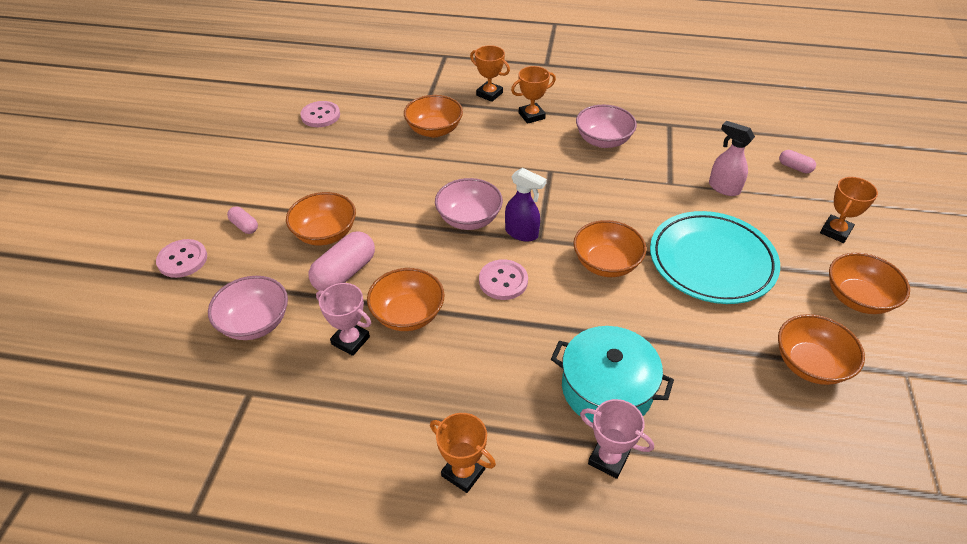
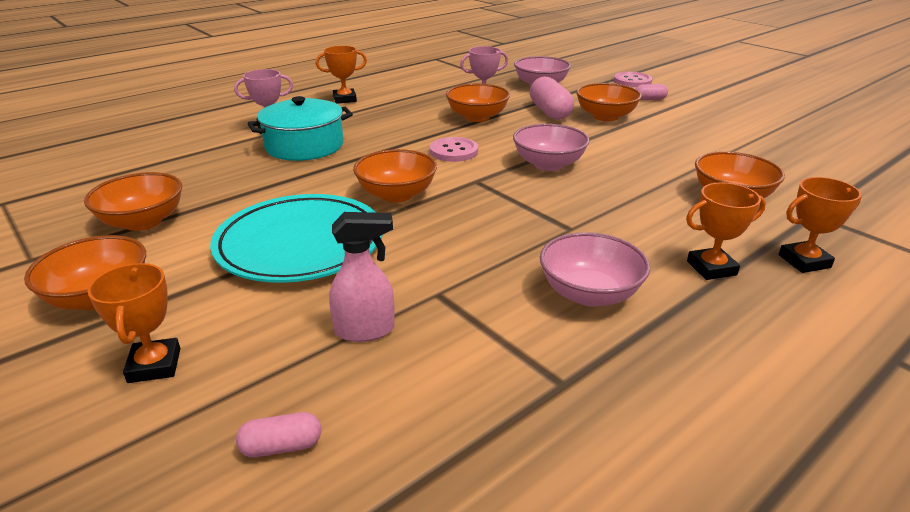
camera: 130 degrees right, 15 degrees down
(320, 115) = (816, 155): pink button -> none
(522, 233) = (494, 177): purple spray bottle -> none
(531, 116) = (711, 268): orange trophy -> orange trophy turned 60 degrees clockwise

